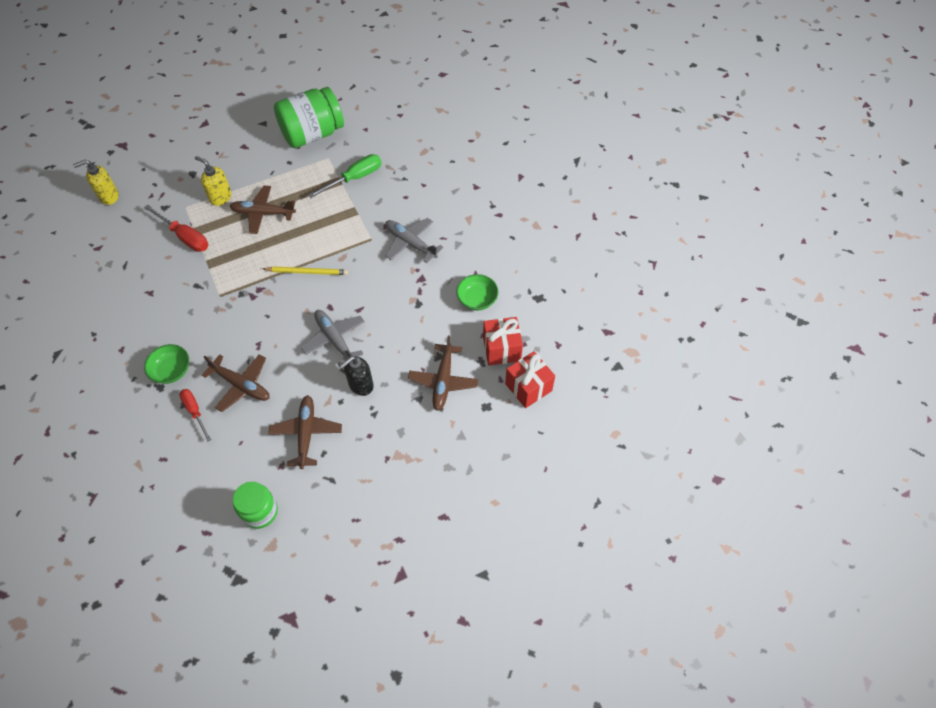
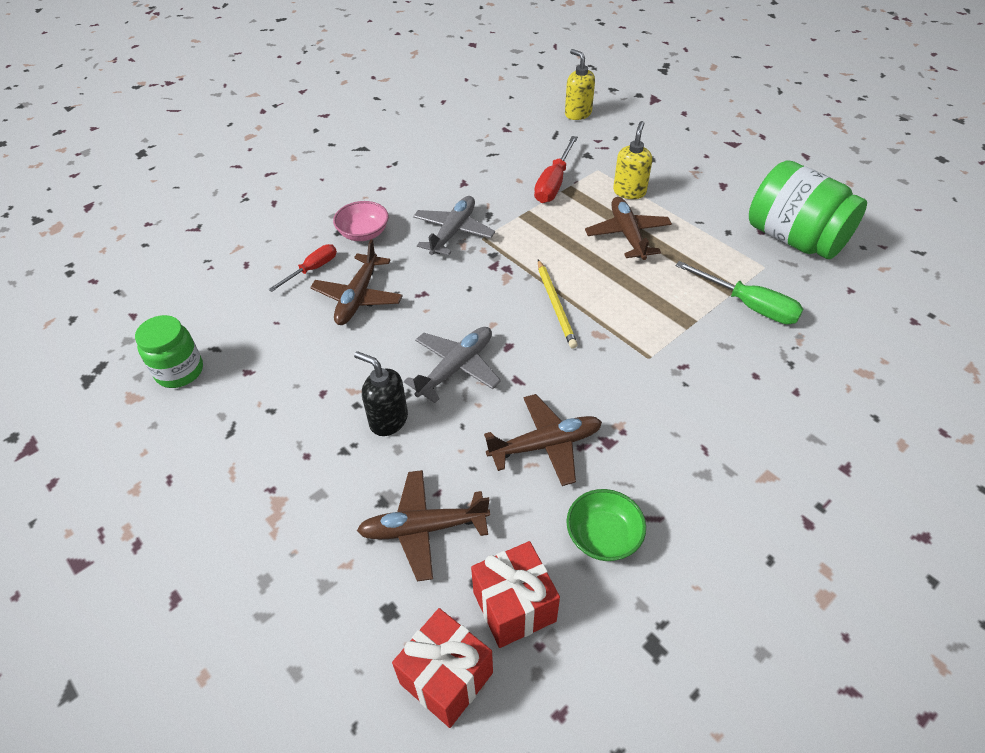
camera: 75 degrees right, 10 degrees down
(172, 370) = (363, 233): green bowl -> pink bowl
(306, 433) = (298, 382): brown plane -> brown plane (545, 445)
(410, 243) = (669, 408): grey plane -> grey plane (453, 232)

